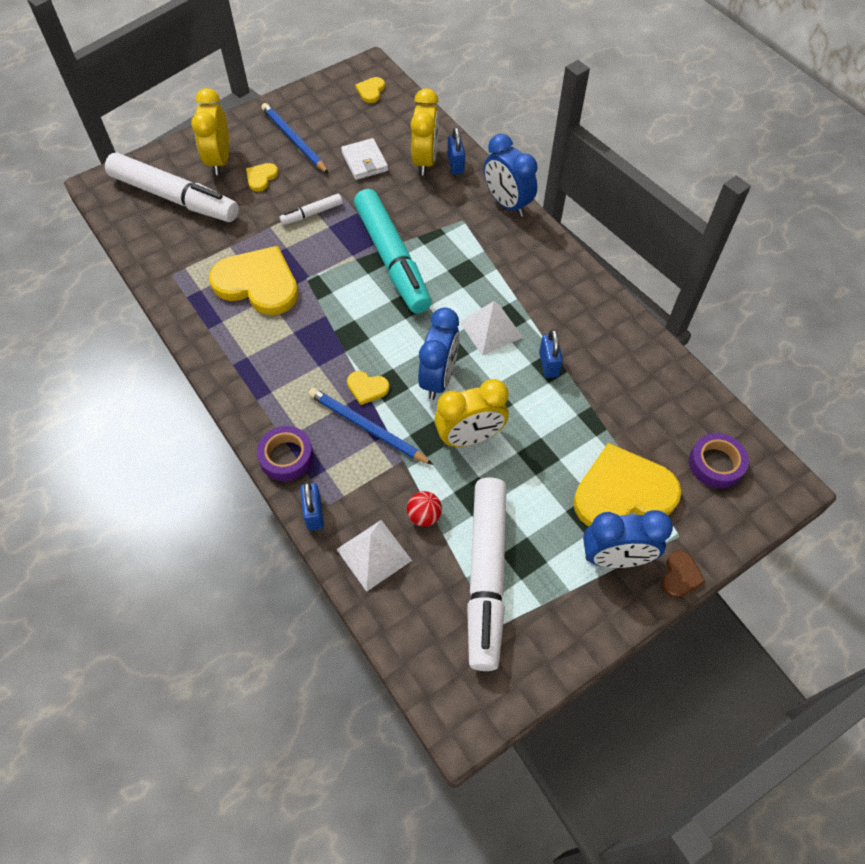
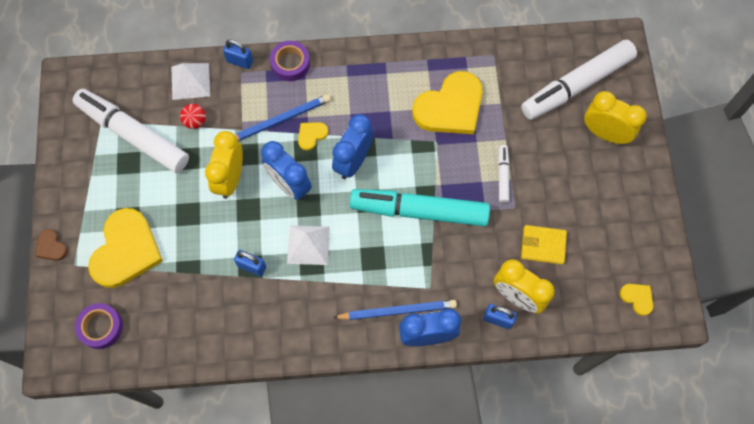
camera: 120 degrees right, 10 degrees up
(261, 177) = (566, 156): yellow heart -> none
(294, 140) = (601, 201): blue pencil -> blue pencil (397, 310)
(364, 161) = (543, 245): white wallet -> yellow wallet
(615, 558) = (89, 216): blue clock -> blue clock (353, 161)

